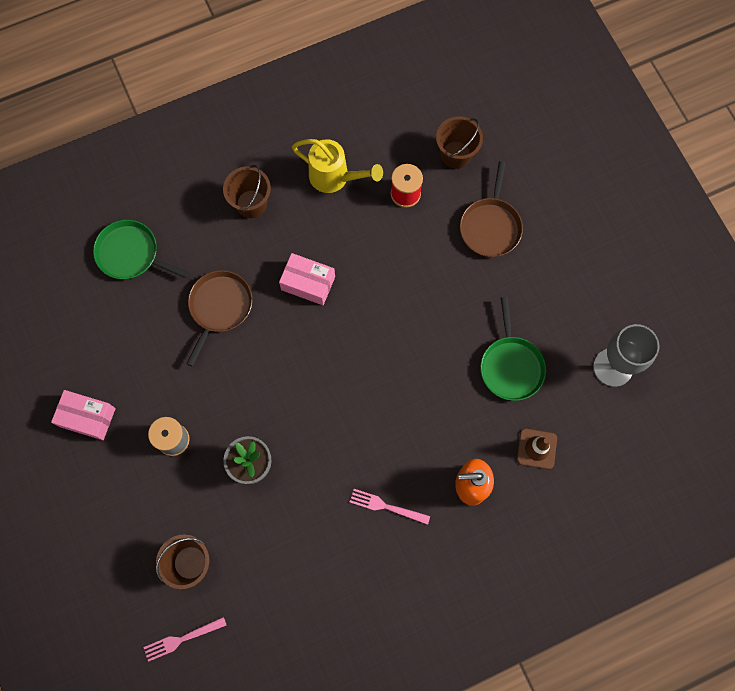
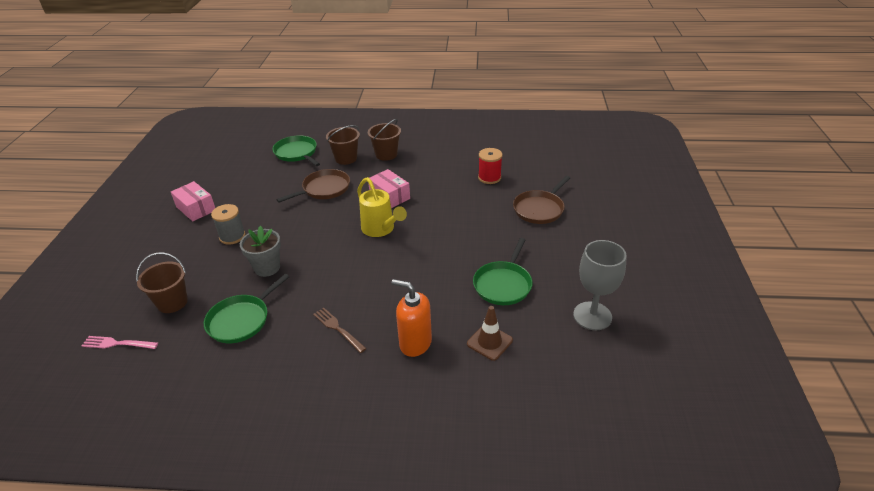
camera: 30 degrees right, 35 degrees down
(282, 546) = (241, 320): none -> green pan
(334, 177) = (448, 158): yellow watering can -> yellow watering can (380, 229)
(386, 506) = (338, 329): pink fork -> brown fork
(456, 155) = (538, 171): brown bucket -> brown bucket (346, 158)

